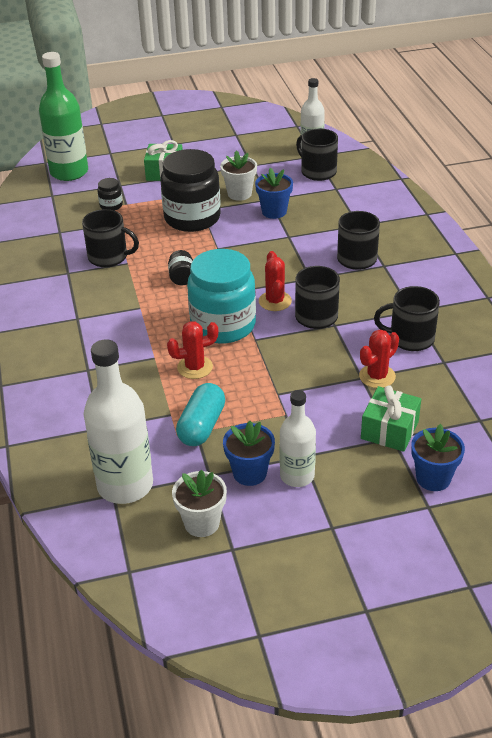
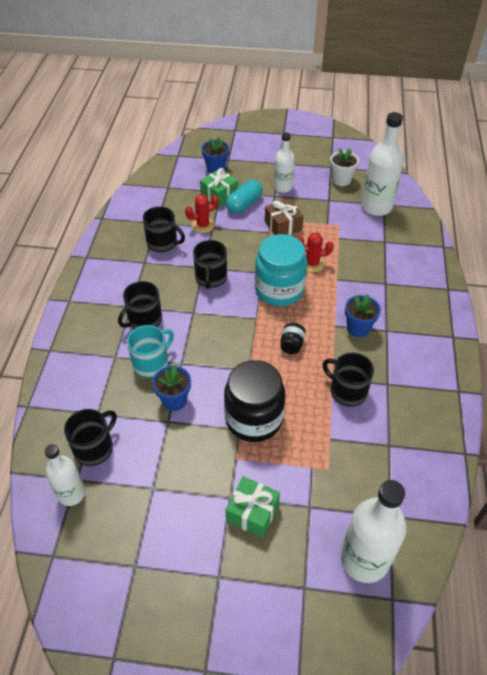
camera: 160 degrees left, 10 degrees up
(69, 172) = (364, 559): green bottle -> white bottle
(111, 205) = (328, 470): black jar -> none
(201, 426) = (323, 226): turquoise capsule -> turquoise capsule (244, 204)
(239, 194) = (192, 440): white flower pot -> none
(249, 473) = (307, 195): blue flower pot -> blue flower pot (358, 328)
(261, 408) = (283, 226): none -> brown gift
(275, 301) = (232, 299): red cactus -> none
(318, 172) = (94, 448): black mug -> black mug turned 120 degrees counterclockwise
(318, 229) = (151, 363): none -> turquoise mug

